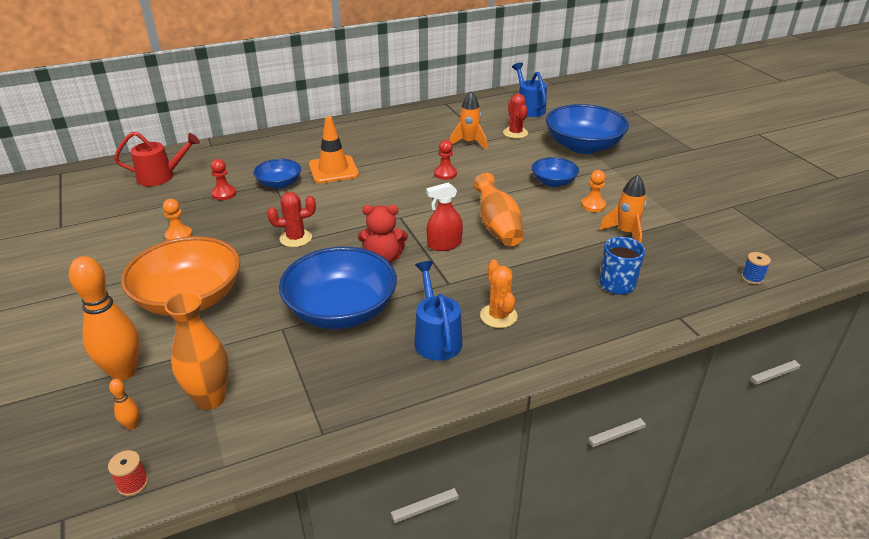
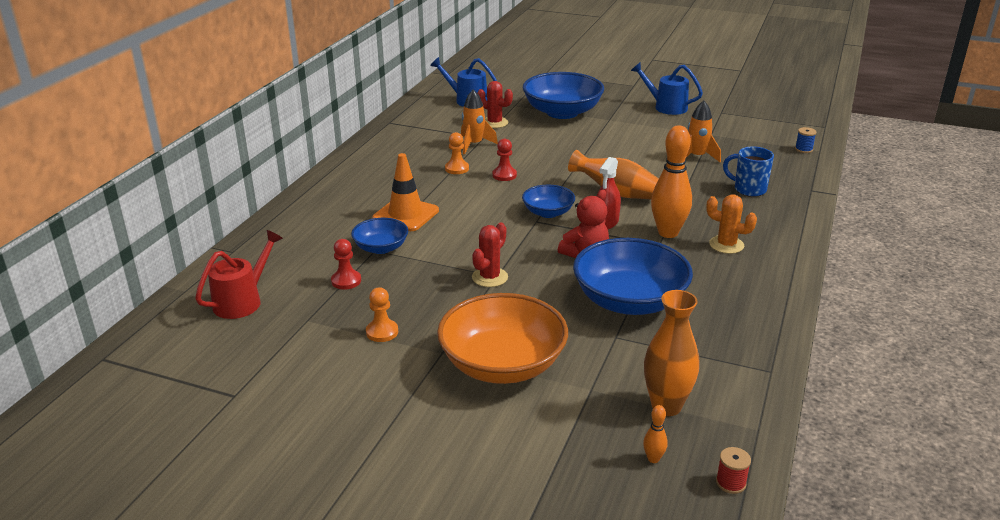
camera: 45 degrees left, 5 degrees down
(123, 372) = (569, 439): orange bowling pin -> orange bowling pin (668, 233)
(436, 337) = (718, 278): blue watering can -> blue watering can (665, 107)
(553, 182) = (591, 146): blue bowl -> blue bowl (548, 212)
(593, 205) = (646, 149): orange pawn -> orange pawn (457, 168)

